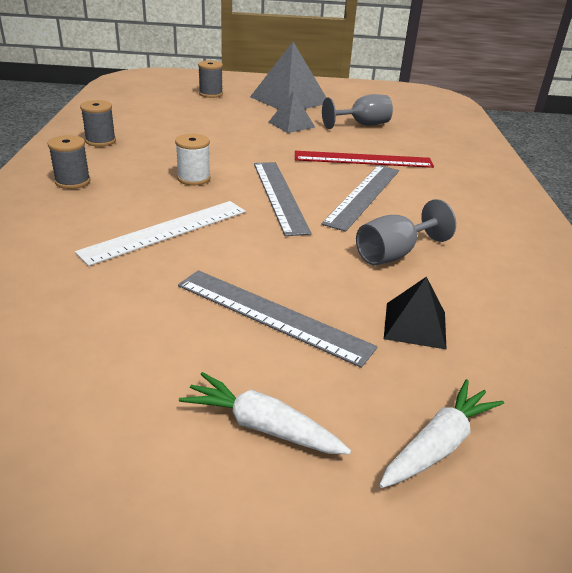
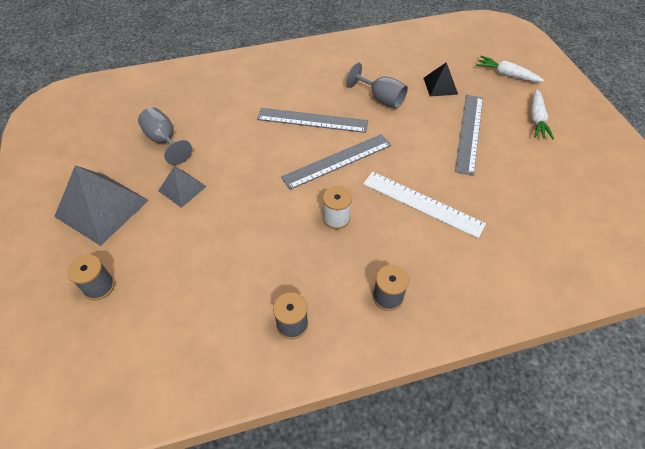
camera: 105 degrees left, 20 degrees up
(363, 159) = (247, 129): red ruler -> none

